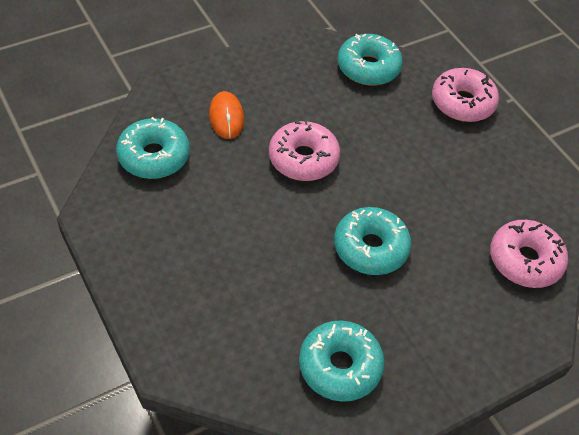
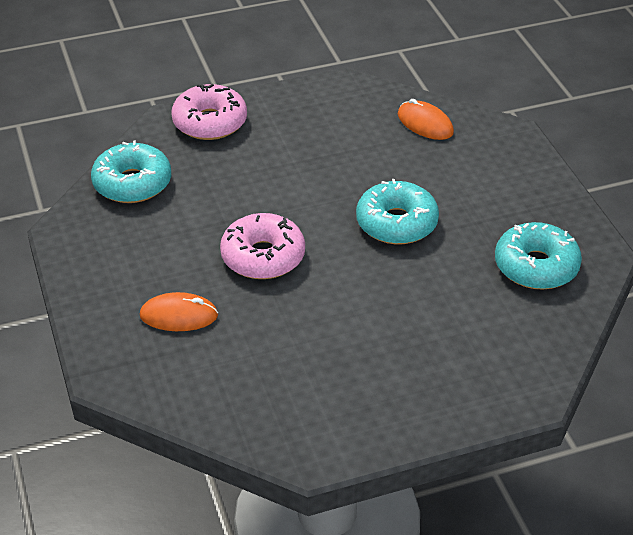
camera: 75 degrees left, 10 degrees down
(154, 156) = (228, 390): turquoise donut -> none
(525, 260) = (425, 123): pink donut -> orange mouse

